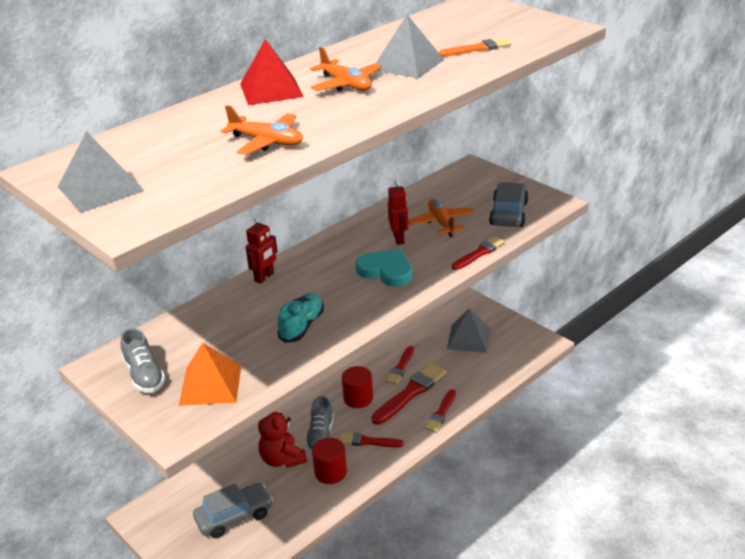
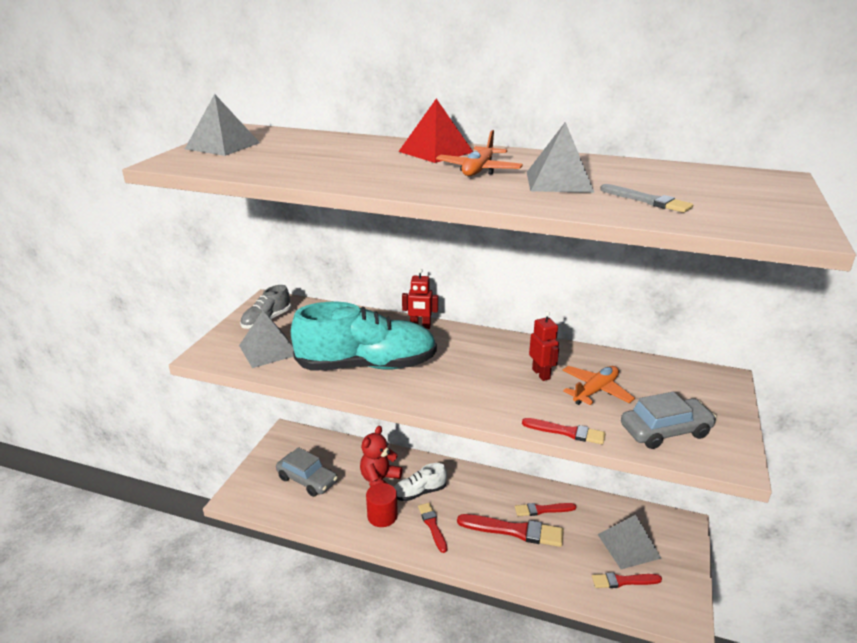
camera: 60 degrees right, 5 degrees down
(210, 385) = (268, 350): orange pyramid -> grey pyramid
(267, 142) = (333, 169): orange plane -> none
(302, 326) = (367, 365): turquoise shoe -> turquoise shoe, size x2.04
(320, 436) = (419, 492): grey shoe -> white shoe
(358, 398) = (480, 497): red cylinder -> none
(386, 271) = (482, 383): turquoise heart -> none
(399, 239) = (541, 374): red robot -> red robot turned 75 degrees counterclockwise
(441, 413) = (505, 565): red brush -> red brush (623, 581)
(477, 49) = (647, 200): orange brush -> grey brush

